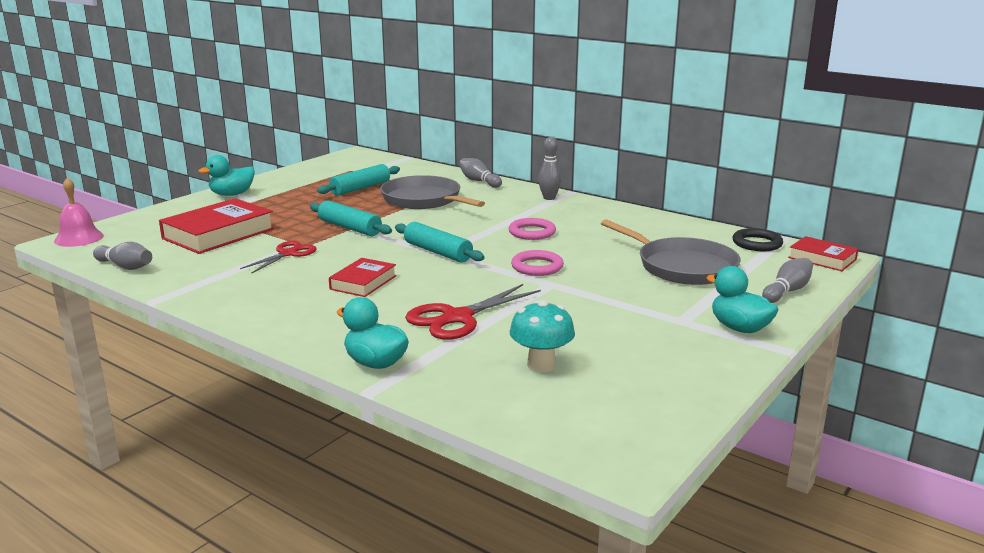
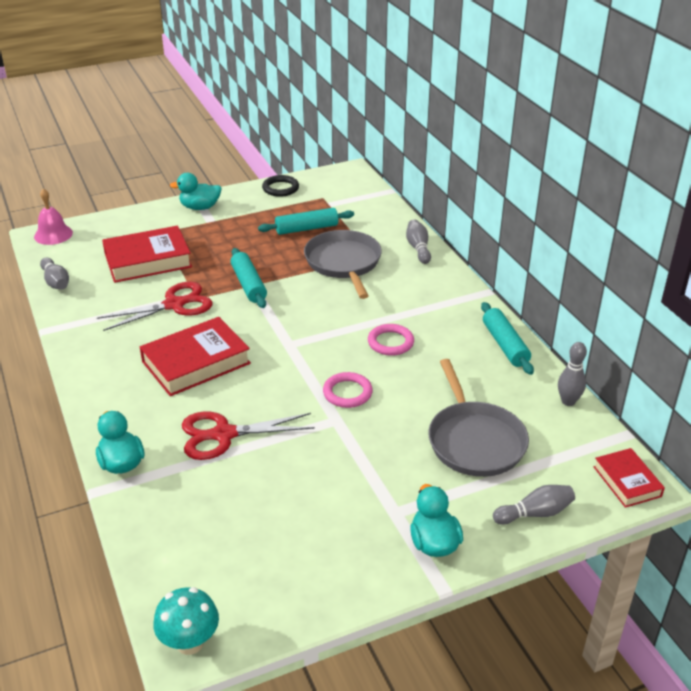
camera: 30 degrees right, 15 degrees up
(288, 254) = (174, 305): red scissors -> red scissors, size x1.53
(363, 282) = (196, 362): red book -> red book, size x1.75
(438, 252) = (287, 343): turquoise rolling pin -> turquoise rolling pin (505, 345)
(541, 365) = (231, 517): turquoise mushroom -> turquoise mushroom (190, 642)
(549, 198) = (457, 295): grey bowling pin -> grey bowling pin (568, 401)
(757, 243) = (586, 434): black ring -> black ring (280, 188)

